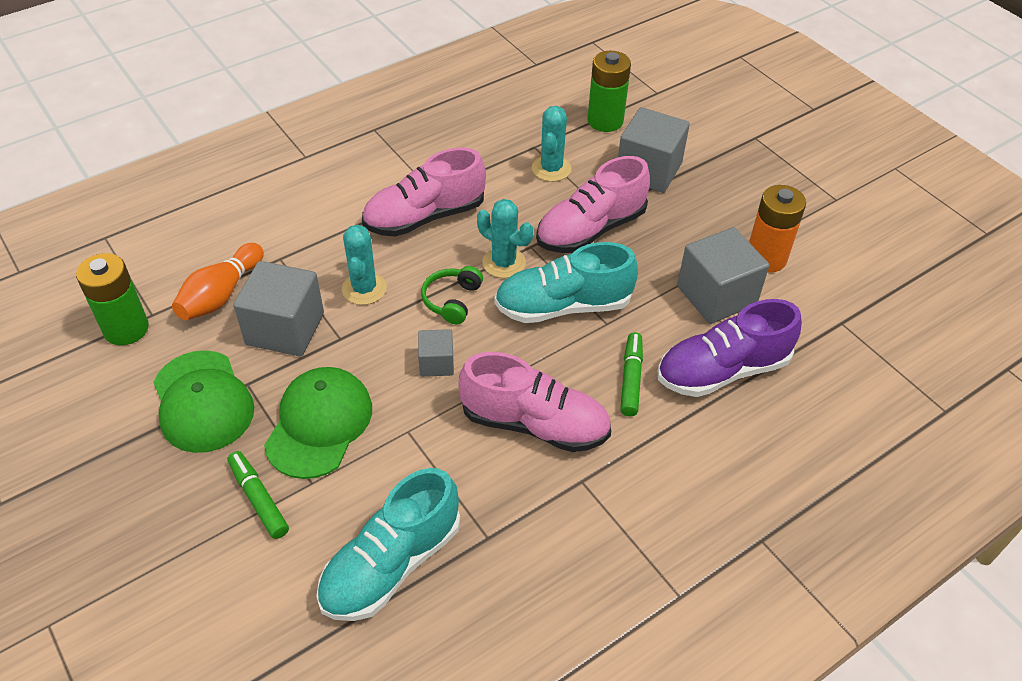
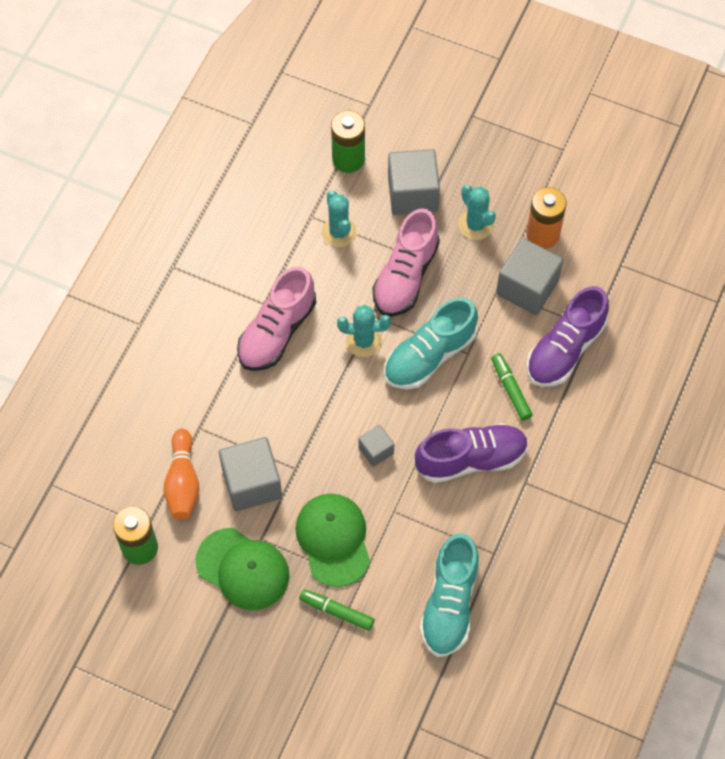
camera: 30 degrees left, 15 degrees up
(364, 289) = (281, 419): turquoise cactus -> turquoise cactus (475, 225)
(452, 300) = (350, 394): green headphones -> none
(535, 424) = (471, 459): pink shoe -> purple shoe

